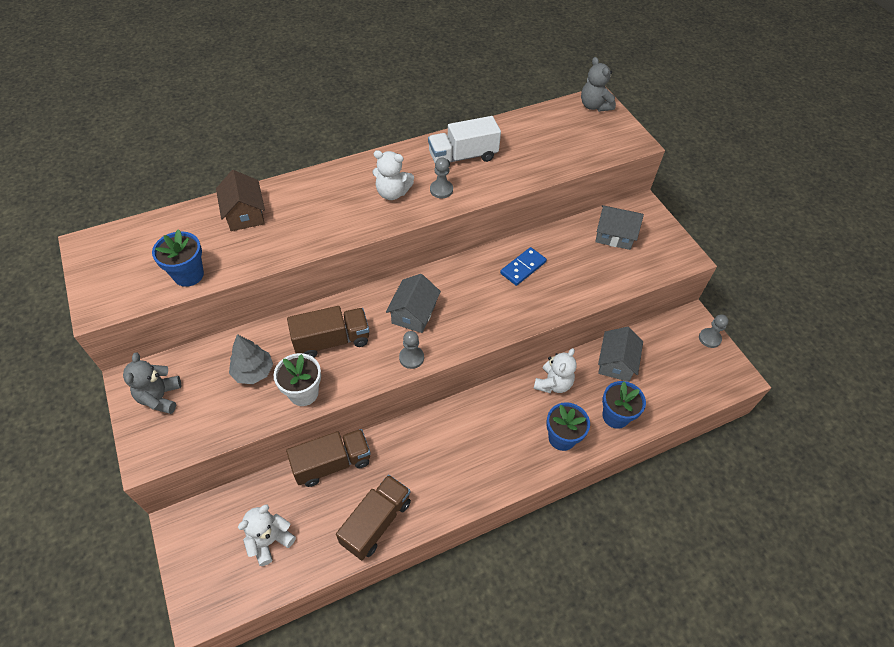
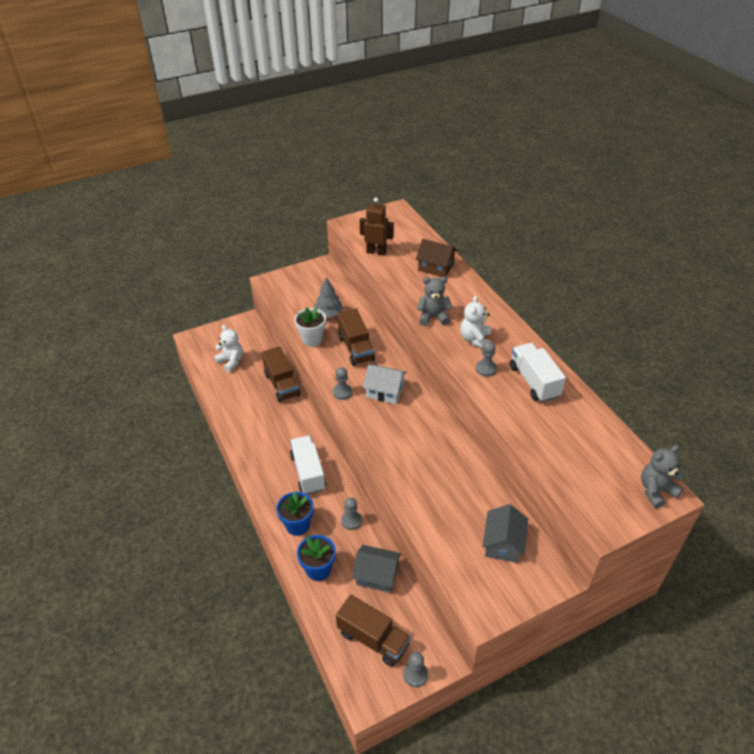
camera: 90 degrees right, 10 degrees down
(160, 397) = (309, 279): grey teddy bear -> grey teddy bear (433, 317)
(188, 275) = (376, 252): blue flower pot -> brown robot
(245, 214) = (436, 267): brown house -> brown house turned 45 degrees clockwise
(376, 522) = (237, 411): brown truck -> brown truck (373, 639)
(414, 313) = (385, 391): grey house -> white house
(486, 428) = (308, 472): none -> white truck
(523, 267) = (445, 463): blue domino -> none
(553, 383) = (351, 521): white teddy bear -> grey pawn

